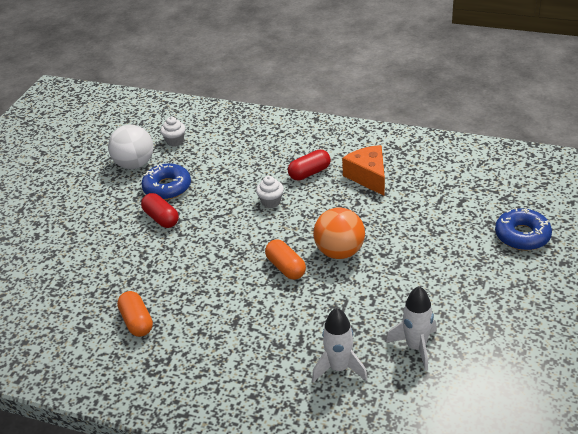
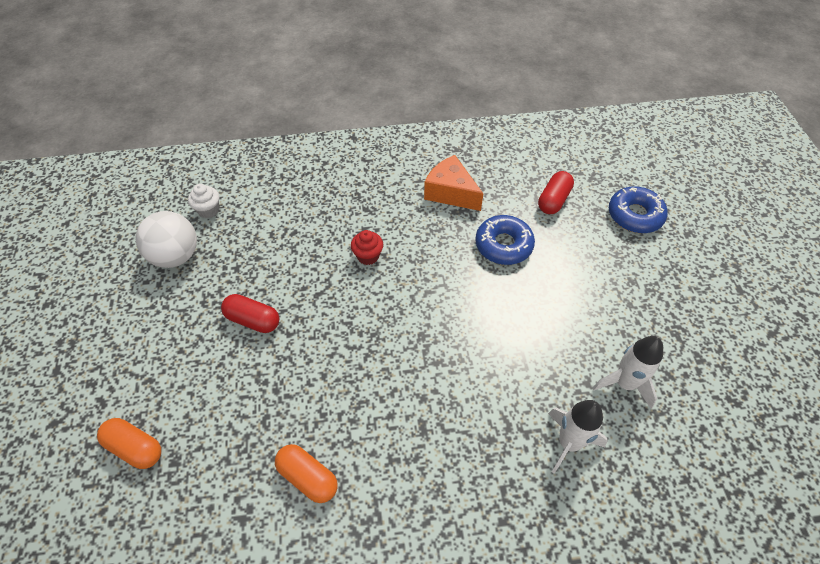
camera: 30 degrees left, 15 degrees up
(167, 187) = (235, 275): blue donut -> blue donut (503, 245)
(271, 202) = (368, 256): white cupcake -> red cupcake
(286, 267) = (435, 335): orange capsule -> orange capsule (135, 448)
(309, 173) = (387, 206): red capsule -> red capsule (553, 200)
(339, 252) = (478, 294): orange ball -> none

